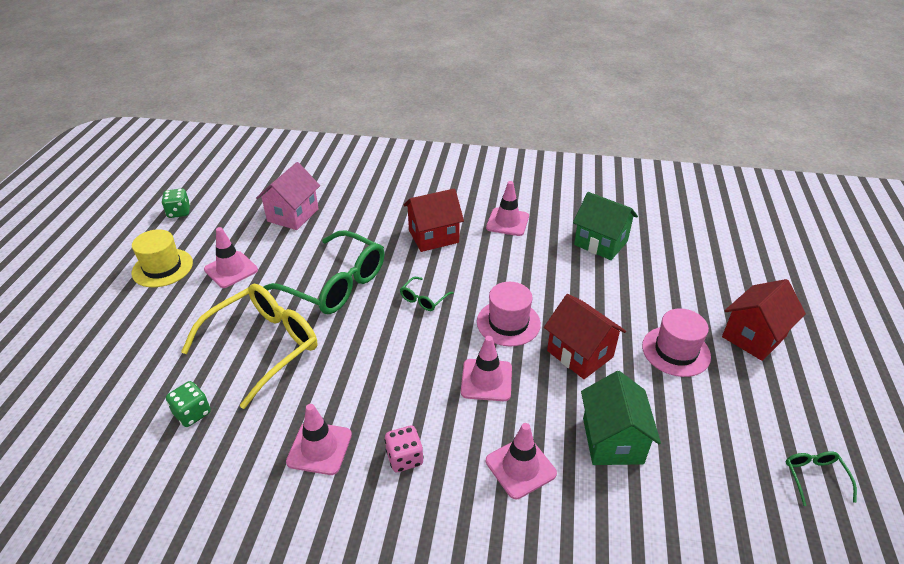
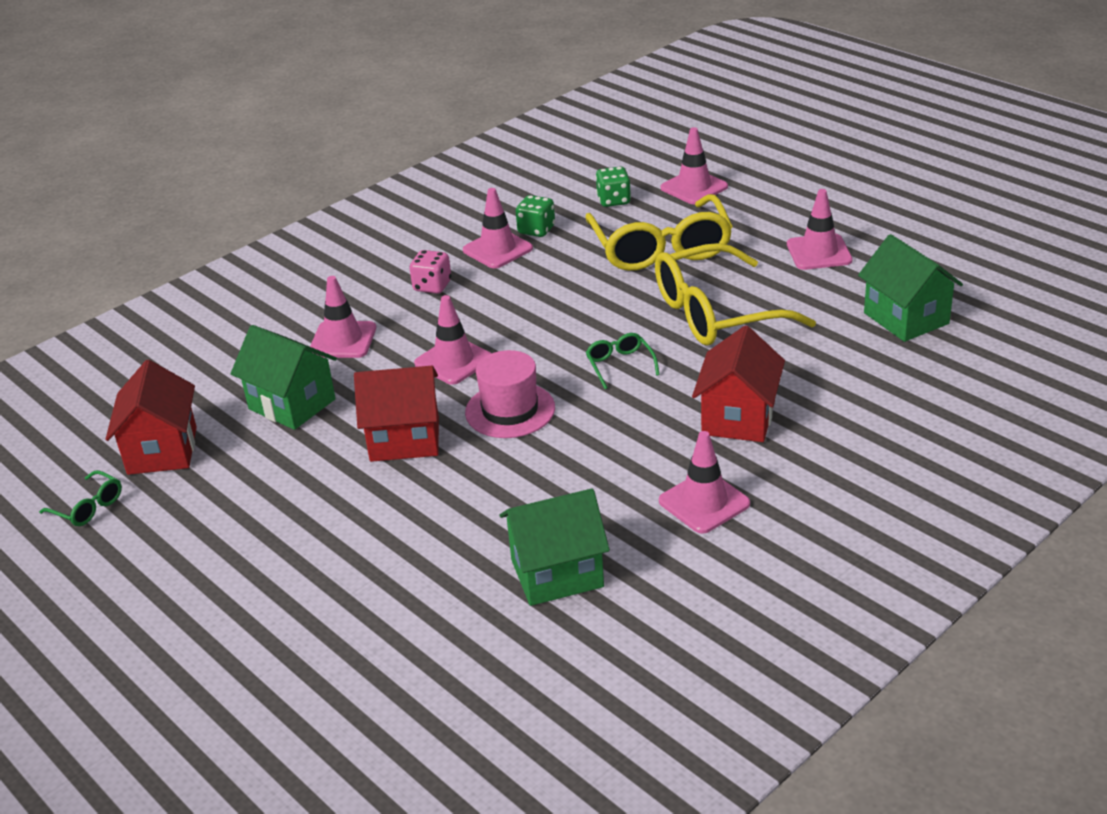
camera: 130 degrees right, 5 degrees down
(149, 372) = (694, 187): none -> pink traffic cone
(162, 268) = (867, 213): yellow hat -> none
(179, 212) = (991, 238): green dice -> green dice (536, 230)
(293, 215) = (906, 318): pink house -> green house
(335, 284) = (717, 313): green glasses -> yellow glasses
(676, 351) = (314, 516): pink hat -> none
(753, 337) = (242, 601): red house -> red house (162, 450)

